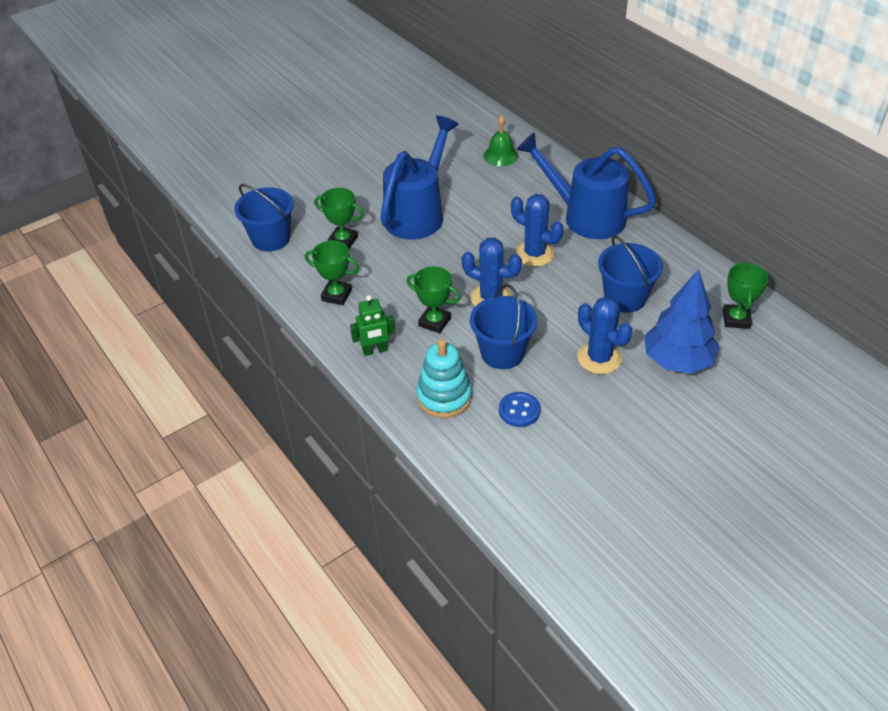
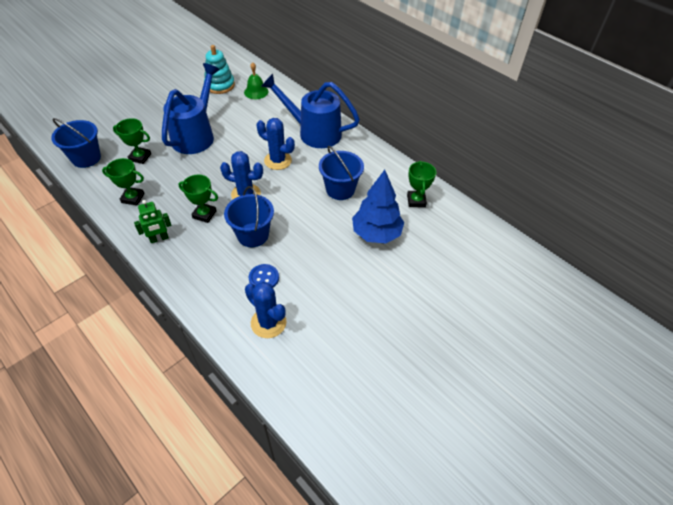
camera: 10 degrees left, 5 degrees up
(444, 397) = (209, 271): turquoise stacking toy -> turquoise stacking toy (220, 85)
(599, 358) = (322, 235): blue cactus -> blue cactus (268, 323)

